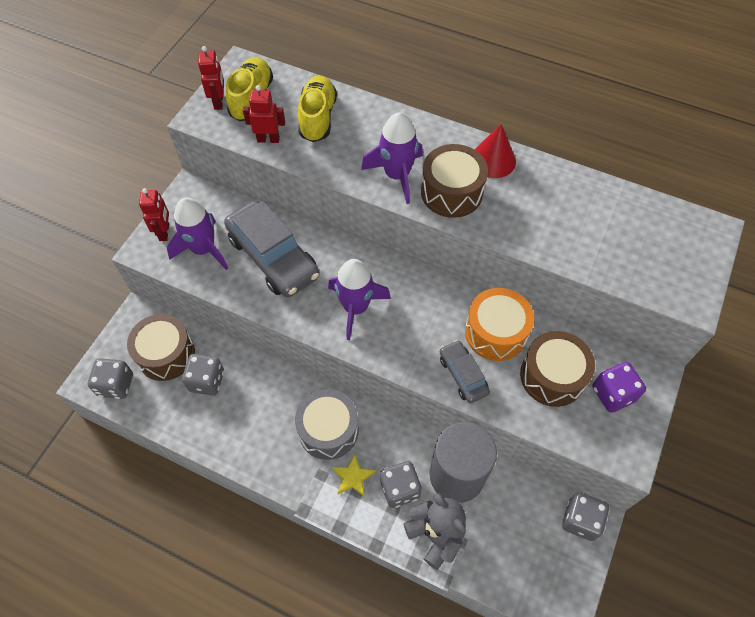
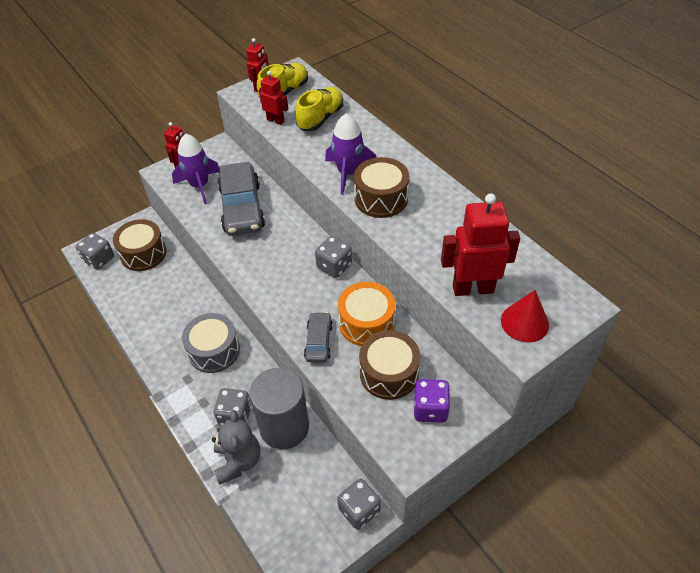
camera: 30 degrees right, 10 degrees down
(207, 381) = (157, 282): grey dice -> grey dice (334, 266)
(353, 477) = (208, 391): yellow star -> none
(355, 307) = (274, 263): purple rocket -> none
(493, 160) = (430, 188): red cone -> red cone (524, 322)
(608, 257) = (472, 288): none -> red robot

